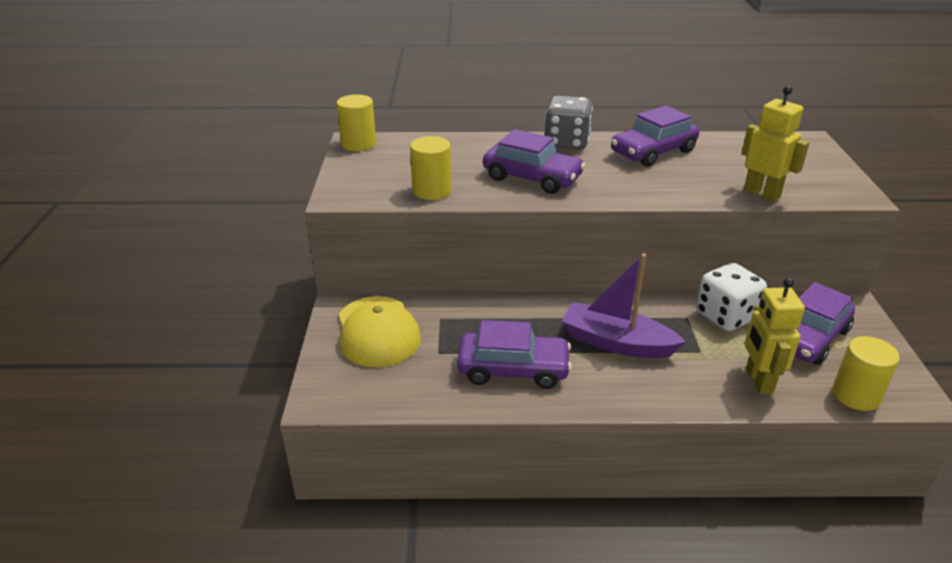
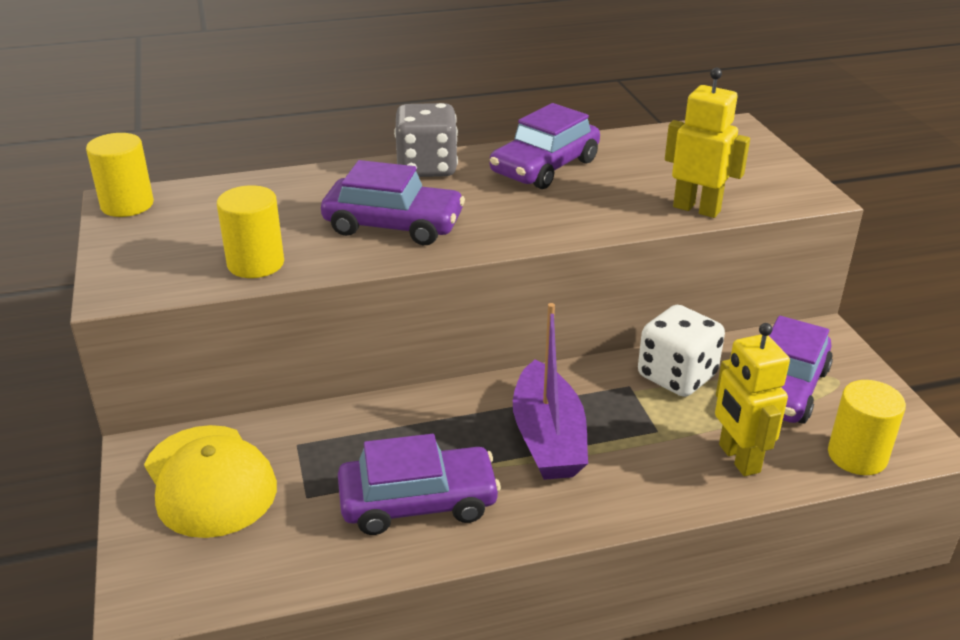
camera: 15 degrees left, 0 degrees up
(616, 343) = (548, 438): purple boat -> purple boat turned 105 degrees counterclockwise

